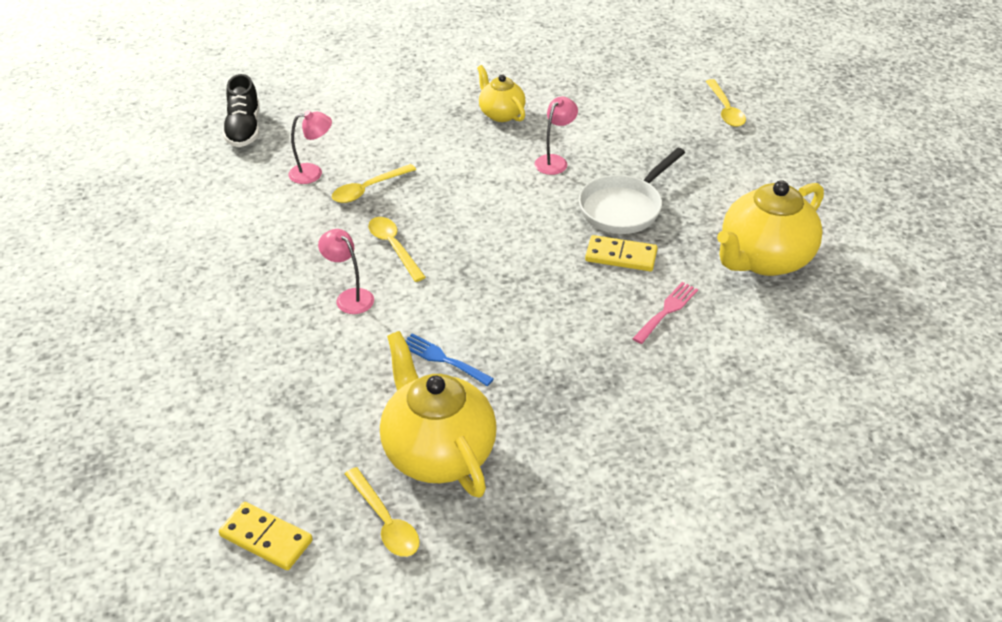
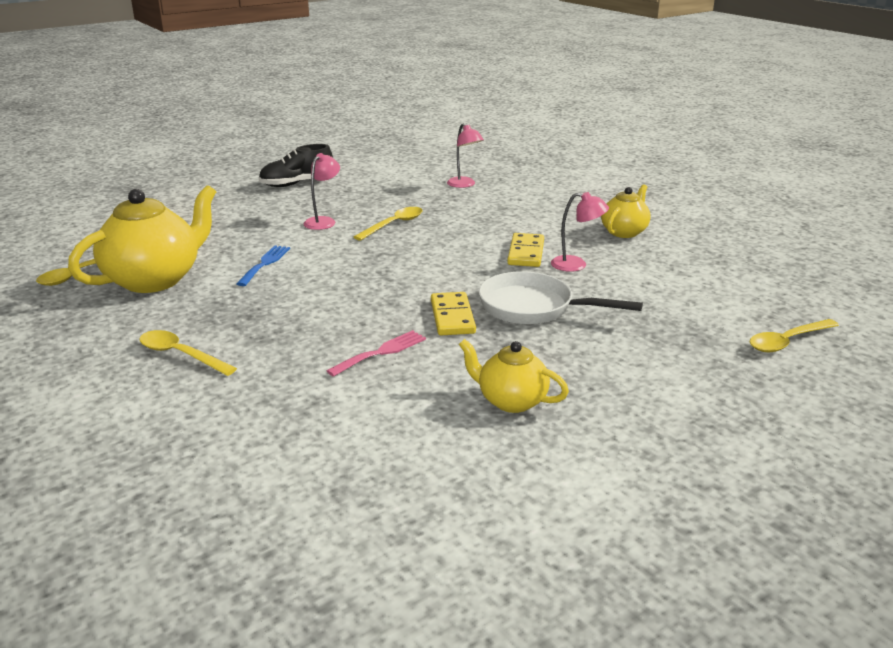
camera: 70 degrees right, 15 degrees down
(244, 129) = (496, 157): black shoe -> black shoe (297, 184)
(266, 538) = (65, 241): yellow domino -> yellow domino (525, 253)
(368, 189) = (461, 204): yellow spoon -> yellow spoon (181, 355)
(667, 310) = (381, 352): pink fork -> pink fork turned 60 degrees counterclockwise
(764, 259) = (511, 401): yellow teapot -> yellow teapot, size x0.56

